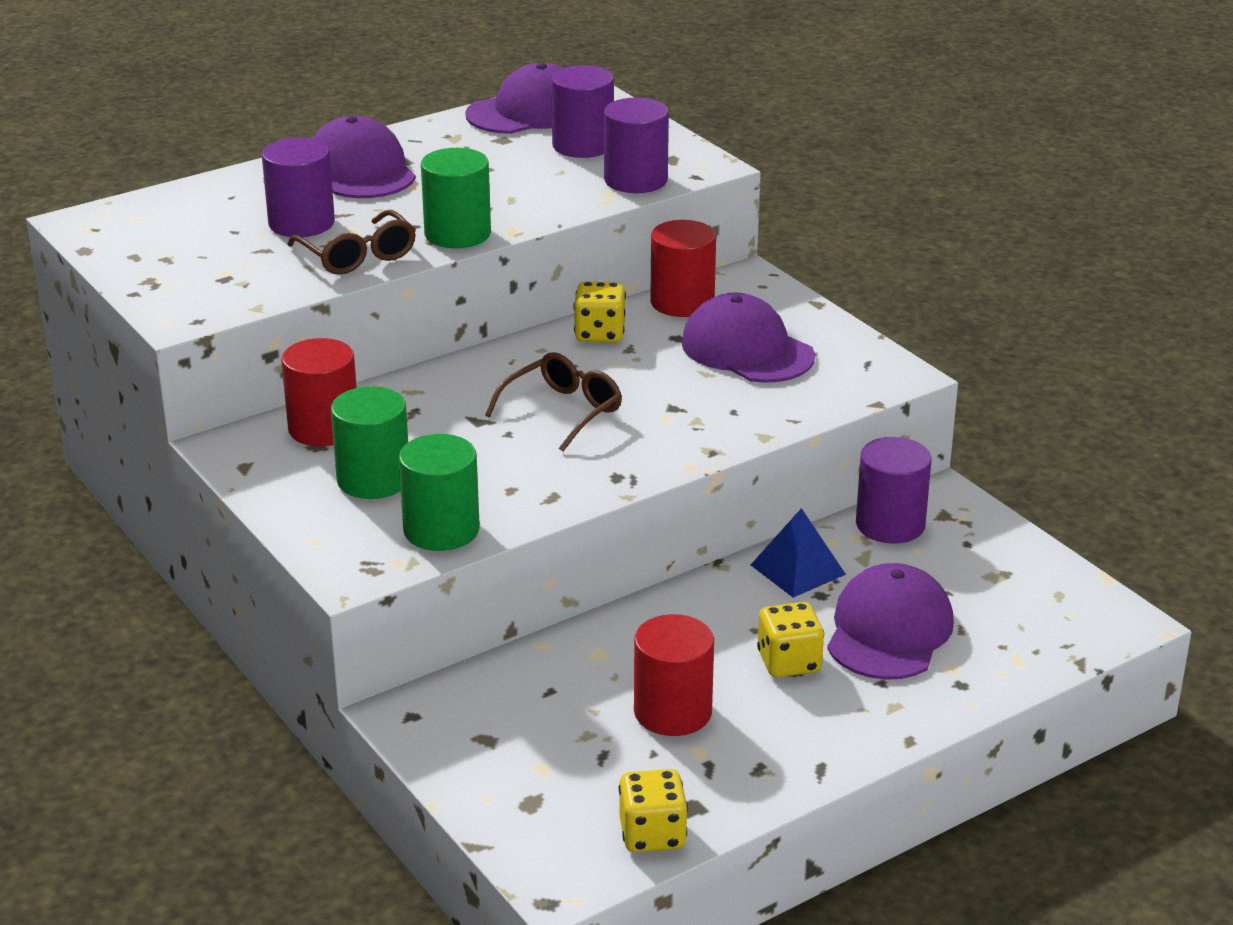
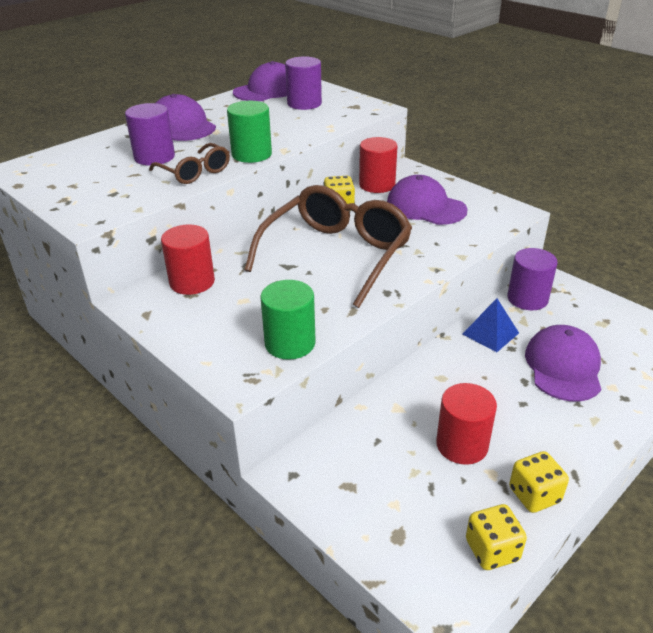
camera: 10 degrees left, 5 degrees up
(373, 479) = (234, 313): green cylinder -> none
(563, 411) = (337, 254): brown glasses -> brown glasses, size x1.97
(635, 180) = (342, 118): purple cylinder -> none
(789, 662) = (516, 397): yellow dice -> yellow dice (534, 495)

